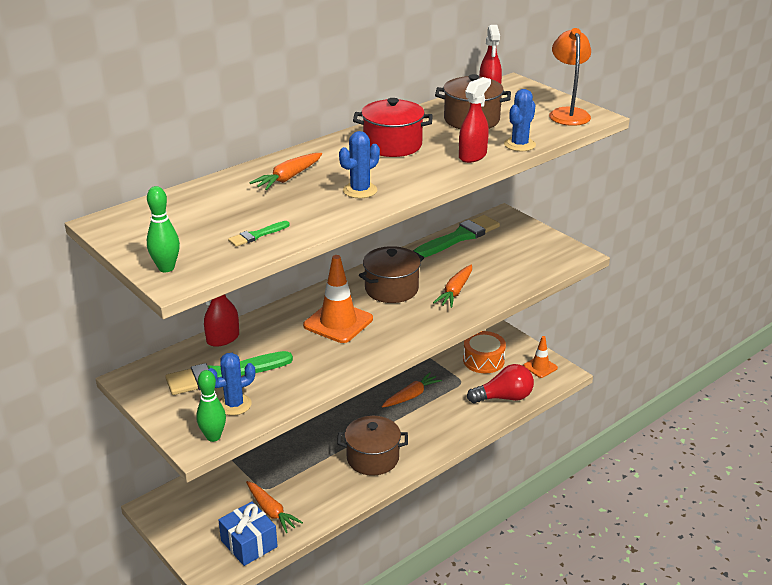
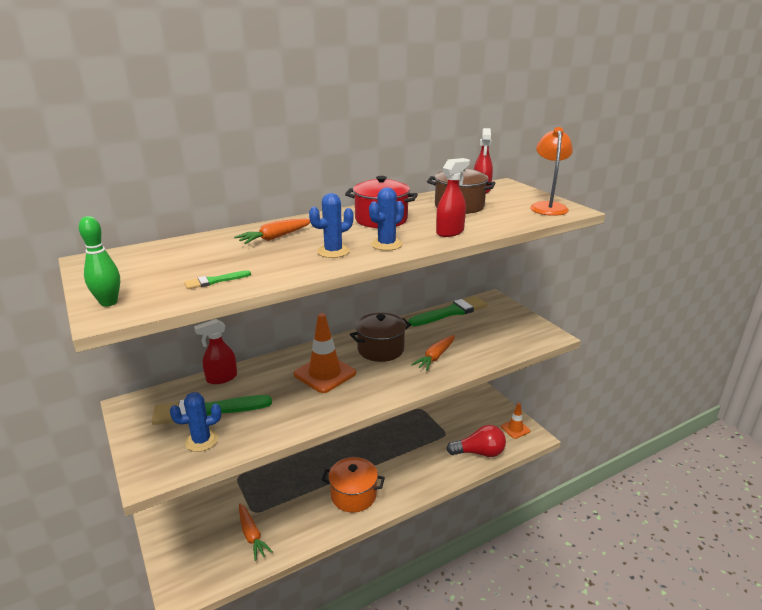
camera: 10 degrees right, 5 degrees down
(213, 437) = (167, 471): green bowling pin -> none
(249, 544) = (221, 565): blue gift -> none
(372, 458) = (353, 495): brown pot -> orange pot
(411, 396) = (401, 441): orange carrot -> none
(483, 360) = (468, 417): orange drum -> none
(519, 145) = (497, 226): blue cactus -> blue cactus (386, 244)

